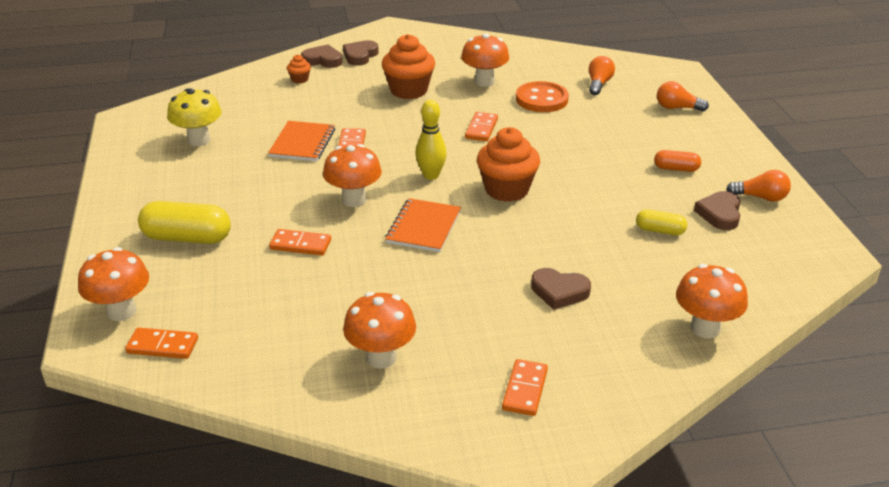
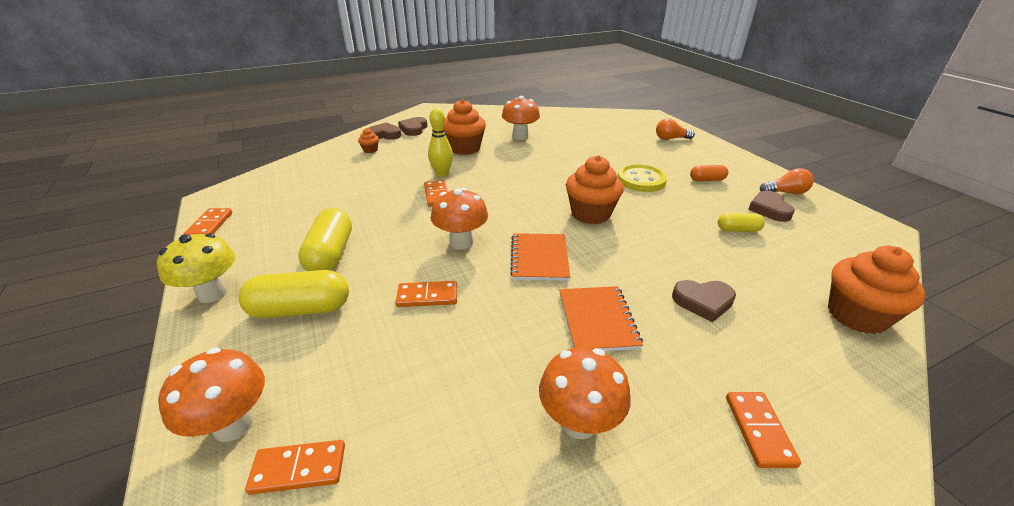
camera: 15 degrees left, 0 degrees up
(199, 140) = (291, 208): yellow mushroom -> yellow mushroom (212, 293)
(225, 193) = (330, 254): none -> yellow capsule
(302, 143) = (391, 199): orange notebook -> orange notebook (597, 320)
(431, 175) = (519, 211): yellow bowling pin -> yellow bowling pin (442, 174)
(481, 129) = (539, 169): orange domino -> orange domino (210, 225)
(541, 99) = (571, 143): orange button -> none
(594, 158) = (641, 180): none -> yellow button
(599, 84) = (604, 129): orange light bulb -> none
(705, 328) = (856, 315): orange mushroom -> orange cupcake

